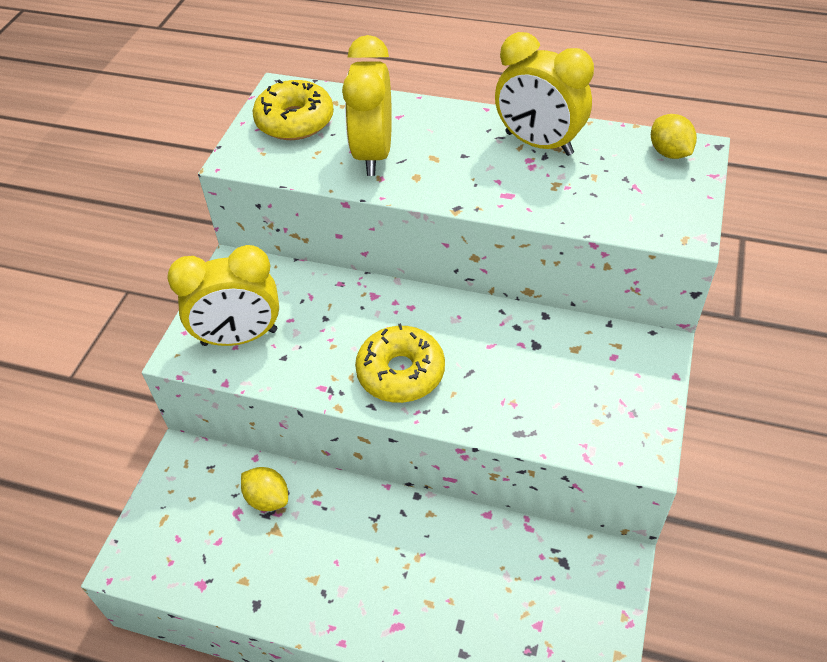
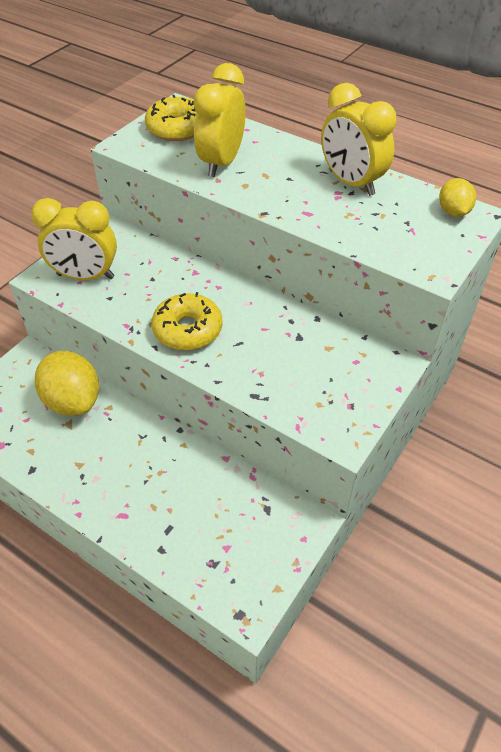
camera: 15 degrees right, 0 degrees up
(267, 499) = (73, 401): yellow lemon -> yellow lemon, size x1.85

